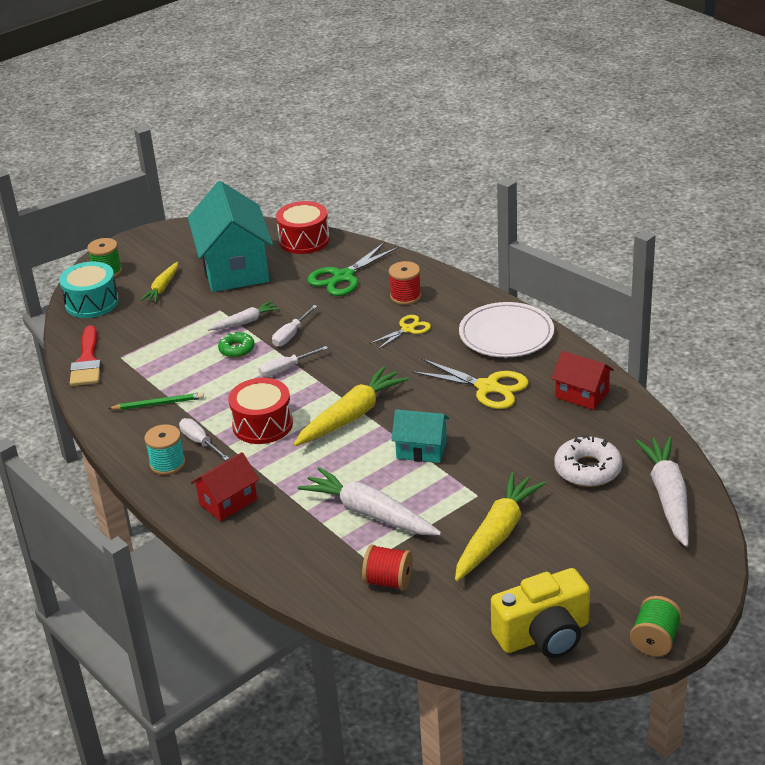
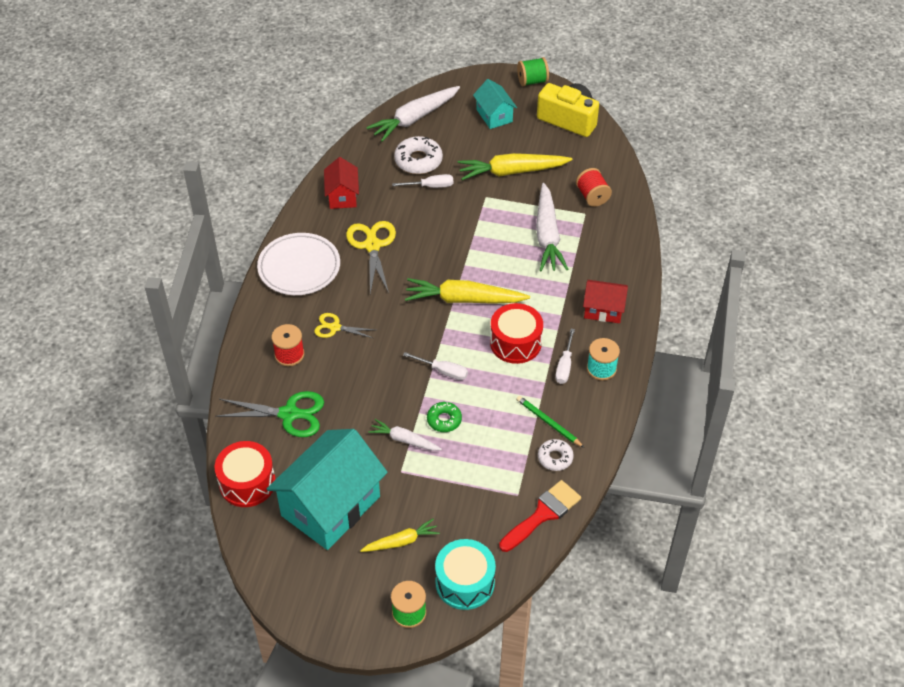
camera: 130 degrees left, 15 degrees up
(123, 391) = (555, 458): none -> white donut
(291, 335) = (398, 396): white screwdriver -> white screwdriver (430, 186)
(421, 449) = (467, 244): turquoise house -> turquoise house (494, 116)

